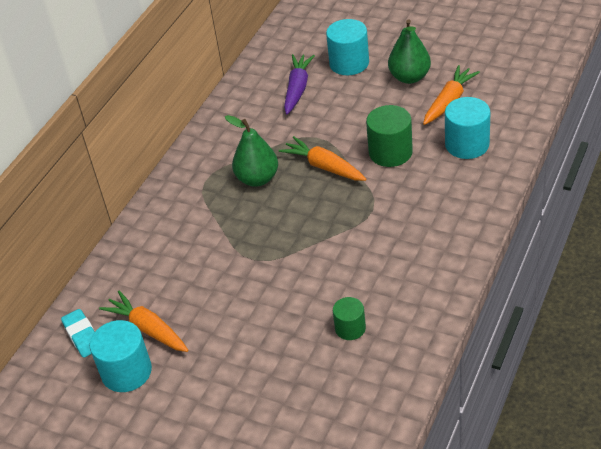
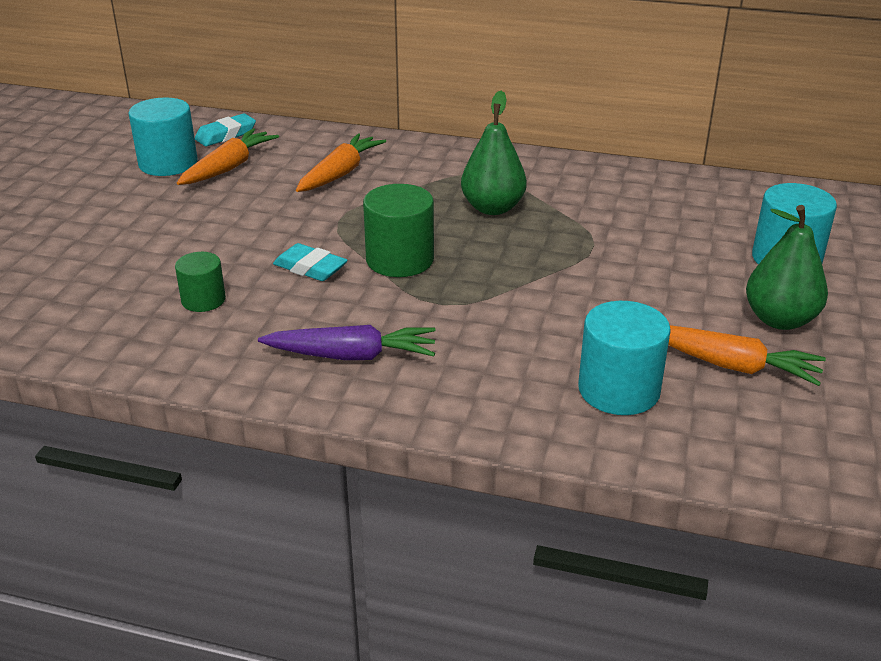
camera: 75 degrees right, 10 degrees down
(297, 89) = (699, 220): purple carrot -> purple carrot (351, 356)
(318, 273) = (310, 268): none -> turquoise eraser
(324, 167) = (528, 256): orange carrot -> orange carrot (340, 173)
(390, 152) = (576, 311): green cylinder -> green cylinder (399, 260)

